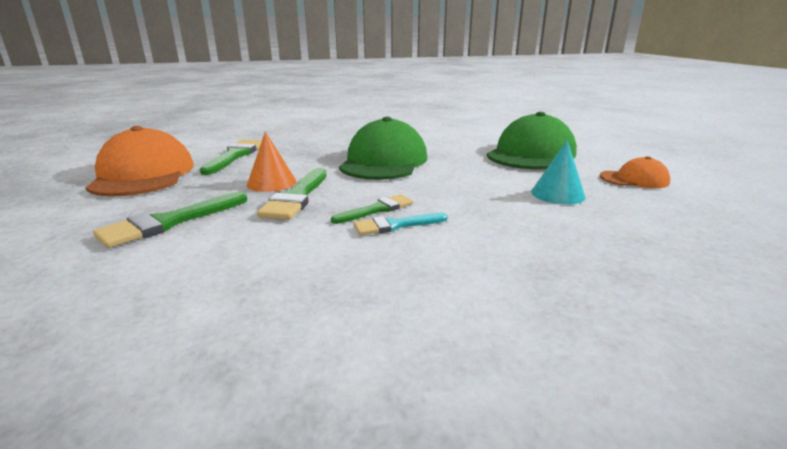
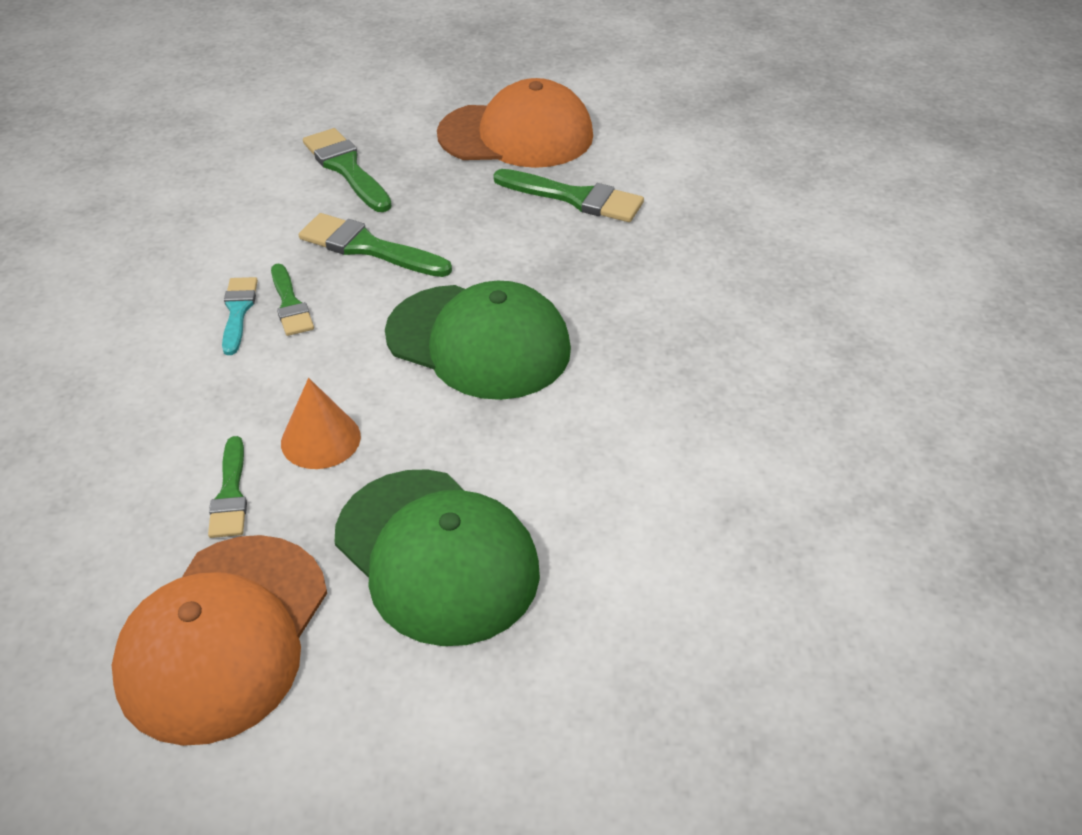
camera: 105 degrees right, 20 degrees up
(271, 183) = (432, 229): orange cone -> orange cone (320, 439)
(557, 194) = (230, 493): turquoise cone -> green brush
(634, 179) = (224, 637): orange cap -> orange cap, size x1.95

